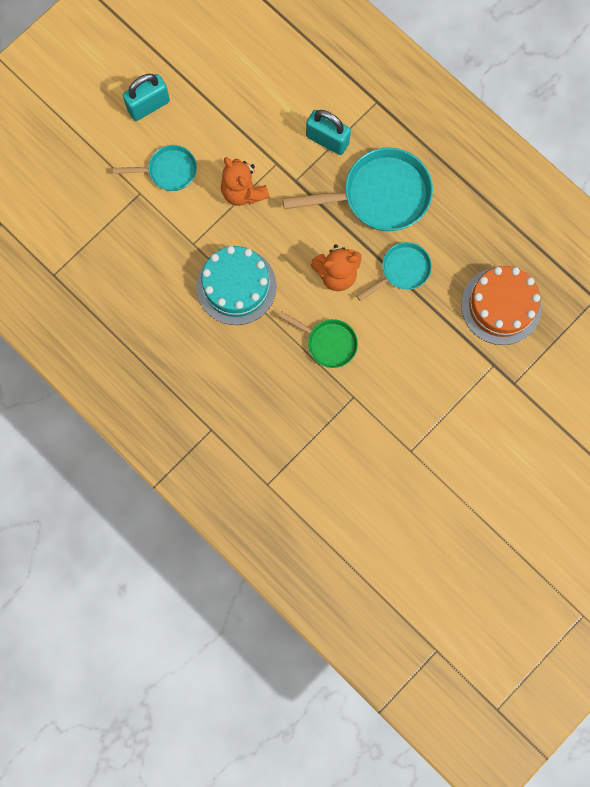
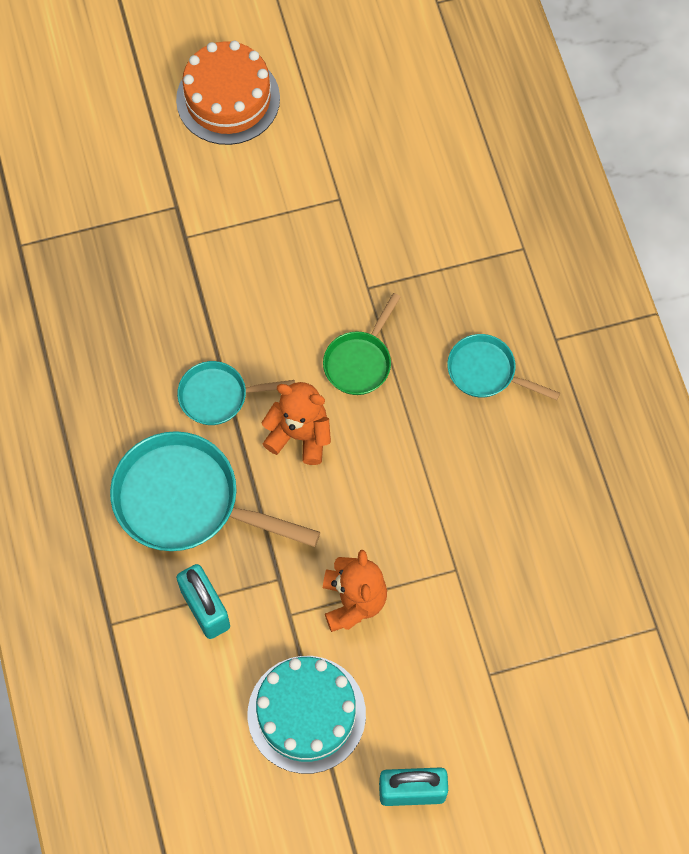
camera: 150 degrees left, 10 degrees down
(168, 171) = (435, 683): turquoise pan -> turquoise pan (486, 372)
(236, 286) = (431, 487): turquoise cake -> turquoise cake (306, 714)
(328, 343) = (360, 361): green pan -> green pan turned 120 degrees counterclockwise
(501, 306) = (131, 294): orange cake -> orange cake (228, 99)

